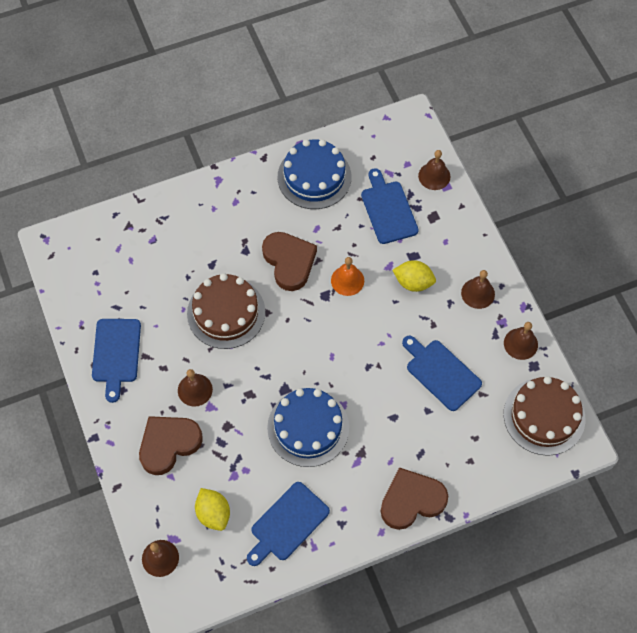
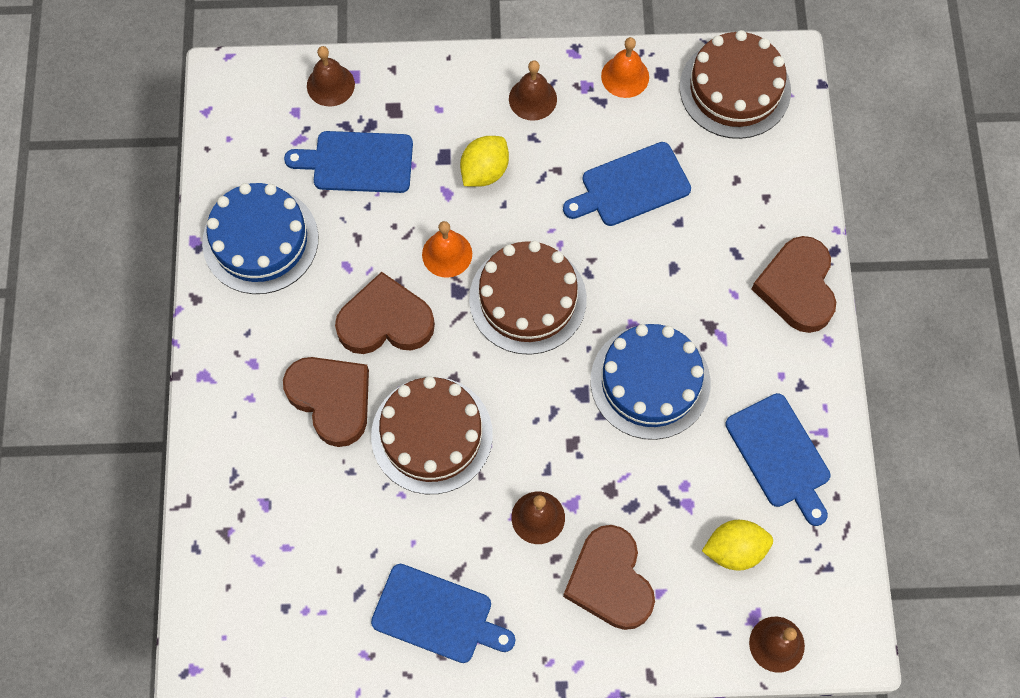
camera: 70 degrees left, 5 degrees up
(228, 251) = (331, 399): none -> brown heart
(336, 337) = (527, 299): none -> brown cake
(520, 343) = (625, 76): brown bell -> orange bell

